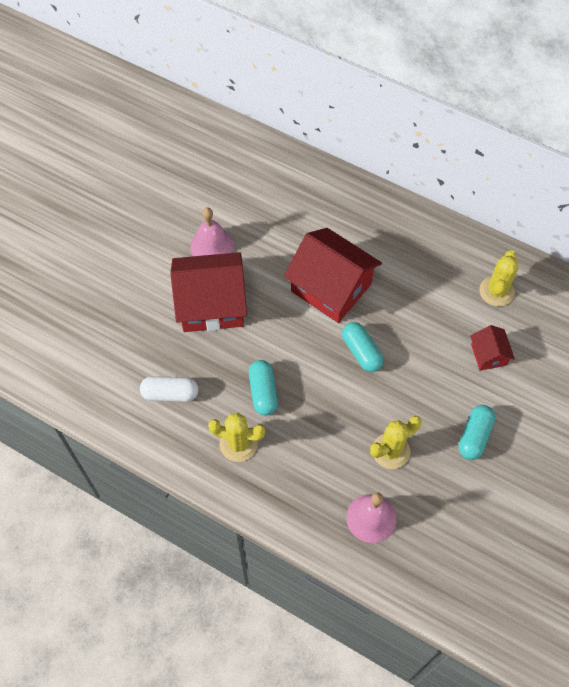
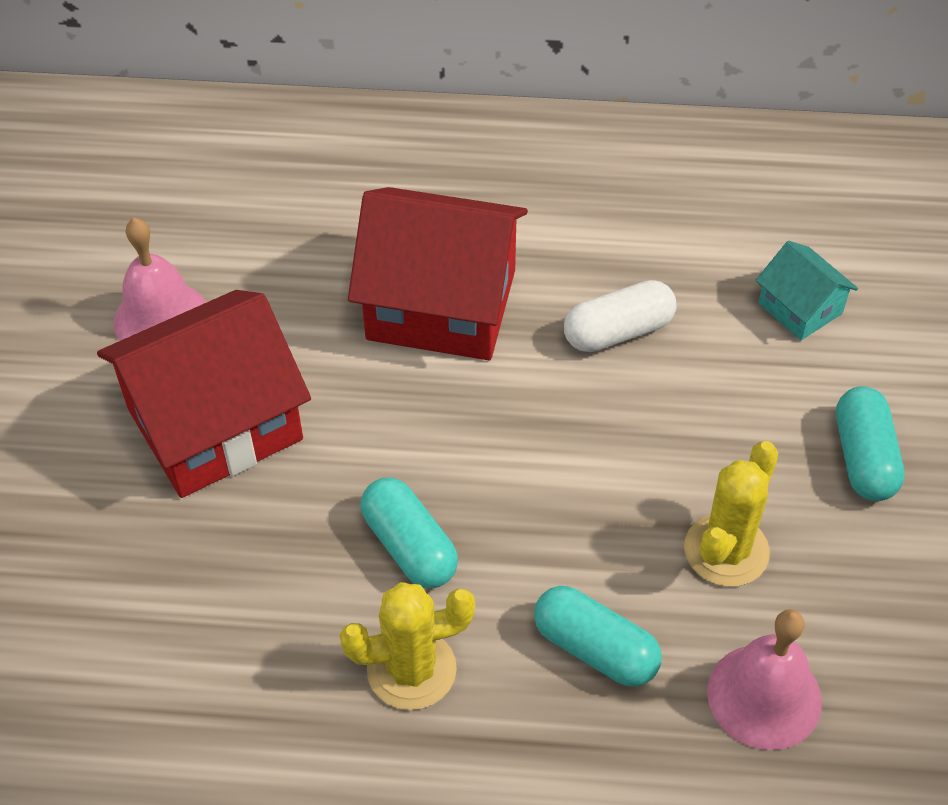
camera: 25 degrees left, 10 degrees down
(170, 393) = (211, 631): white capsule -> white capsule (618, 331)
(361, 352) = (564, 394): turquoise capsule -> turquoise capsule (595, 649)
(488, 355) = (800, 308): red house -> turquoise house
(496, 291) = (748, 200): yellow cactus -> none

